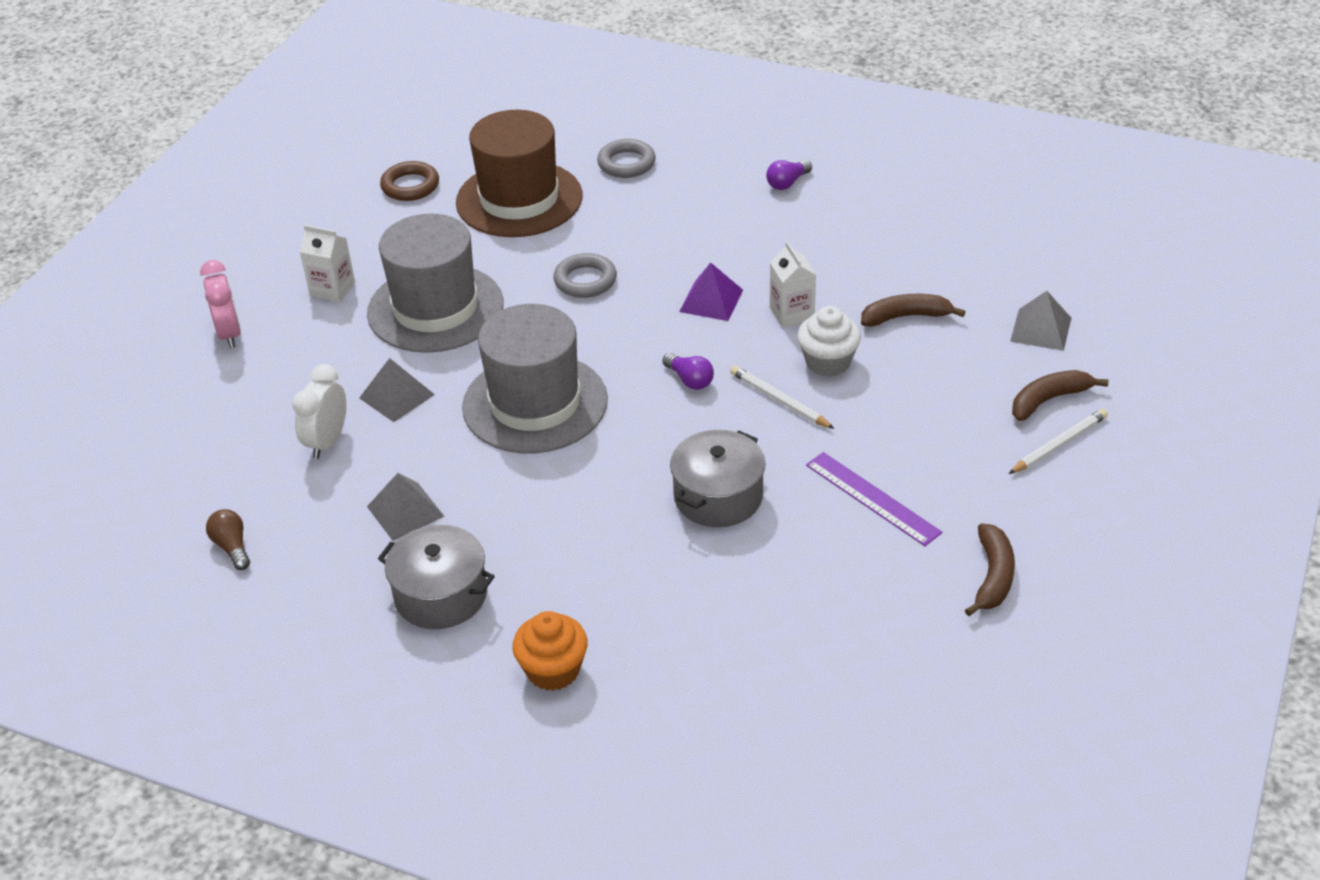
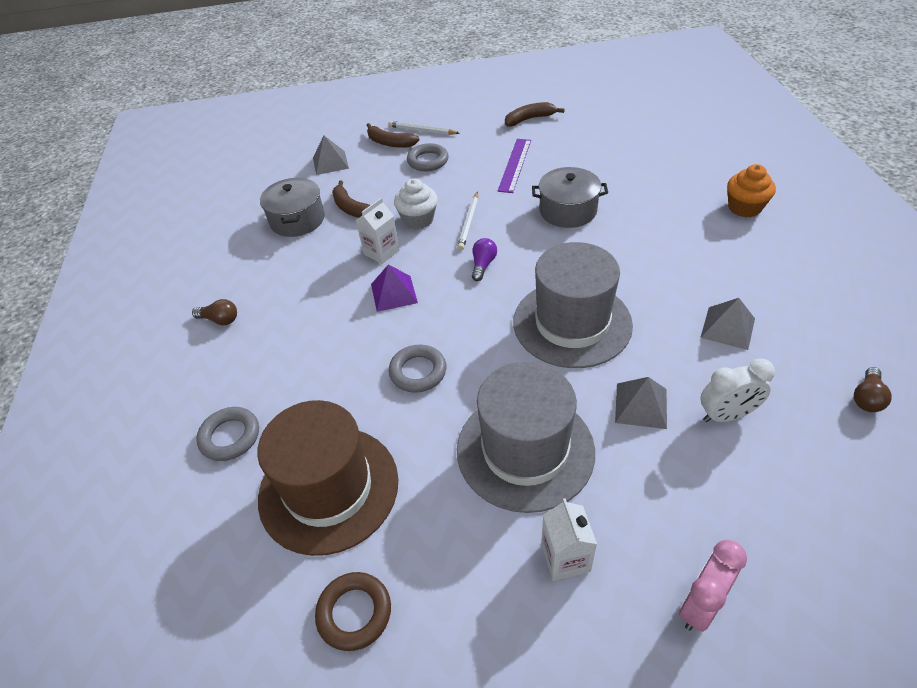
camera: 120 degrees left, 5 degrees up
(441, 595) = (760, 272): grey pot -> grey pot (297, 220)
(787, 183) = (220, 320): purple light bulb -> brown light bulb
(962, 419) = (428, 161): none -> grey ring

